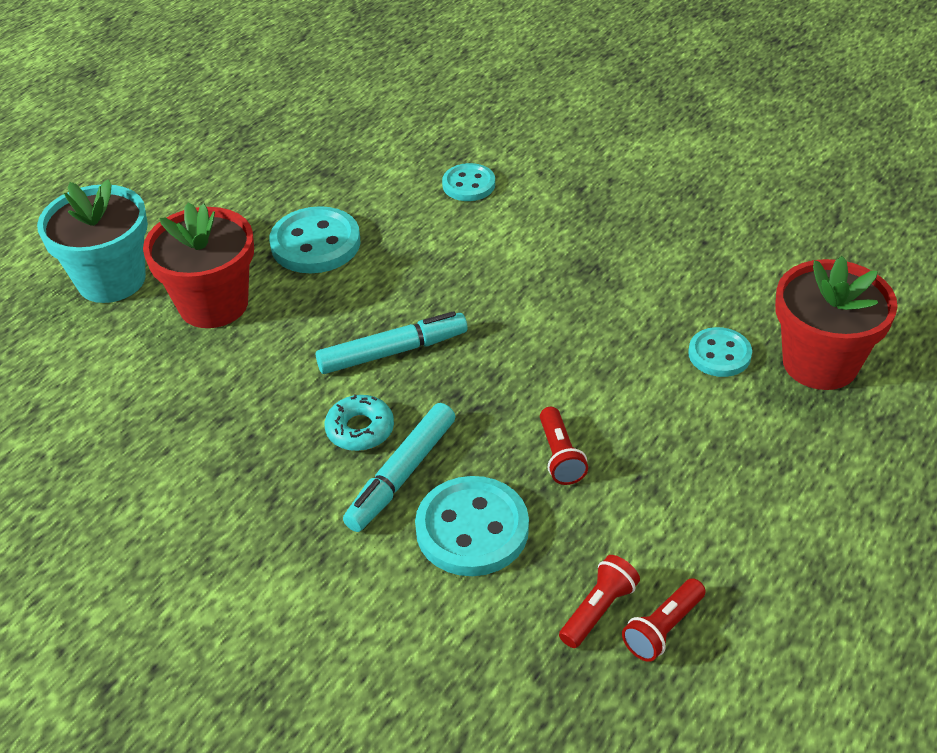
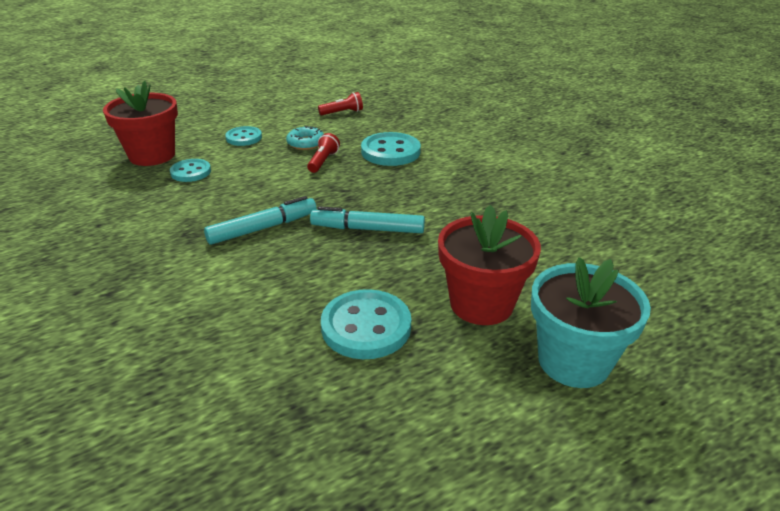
camera: 155 degrees left, 10 degrees down
(360, 429) = (417, 199): turquoise donut -> turquoise donut (306, 143)
(401, 475) = (408, 176): turquoise marker -> turquoise marker (263, 228)
(468, 184) = (185, 334): turquoise button -> turquoise button (244, 138)
(598, 610) = (361, 121): red flashlight -> none

